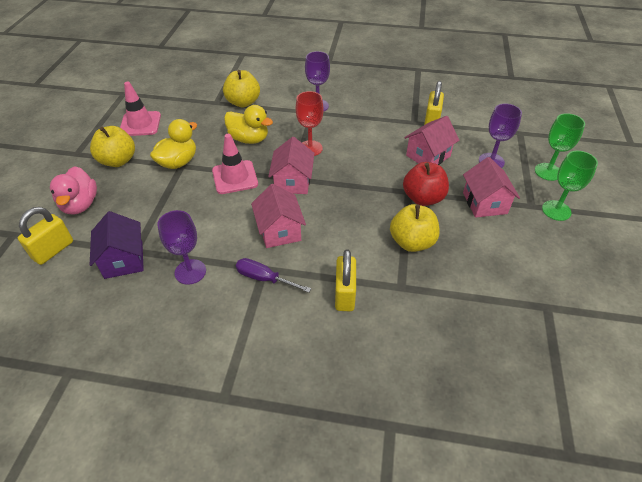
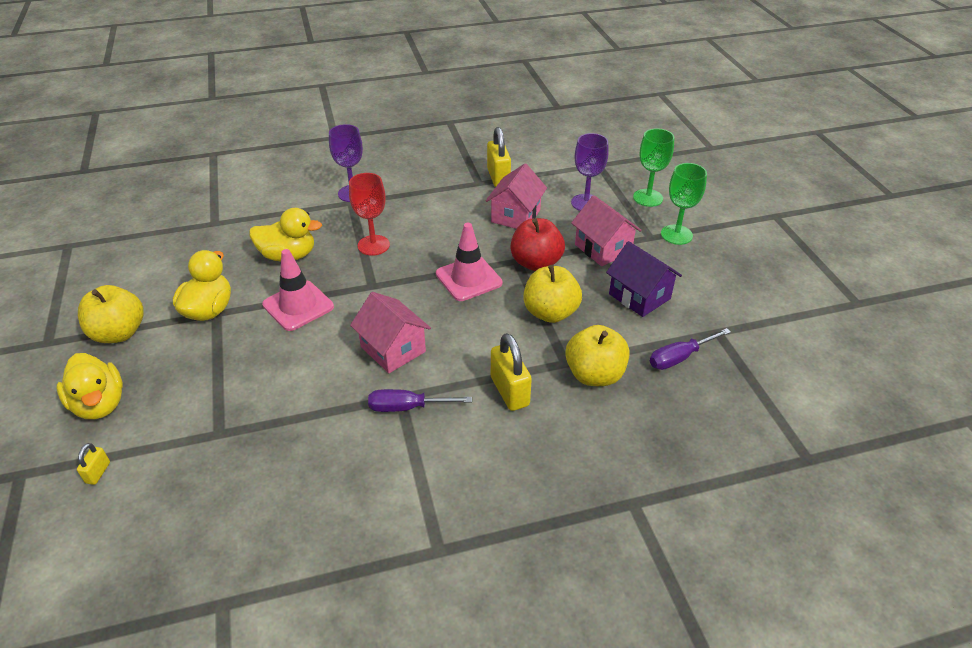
camera: 25 degrees left, 5 degrees down
(53, 250) = (98, 472): yellow padlock -> yellow padlock, size x0.51
(80, 205) = (100, 404): pink duck -> yellow duck
(123, 260) = (210, 449): purple house -> purple house (639, 296)
(140, 124) = (121, 278): pink traffic cone -> pink traffic cone (468, 278)
(190, 272) = (310, 432): purple goblet -> none
(243, 102) = (252, 213): yellow apple -> yellow apple (594, 375)
(292, 182) = (375, 289): pink house -> none
(499, 317) = (679, 358): none -> purple screwdriver

